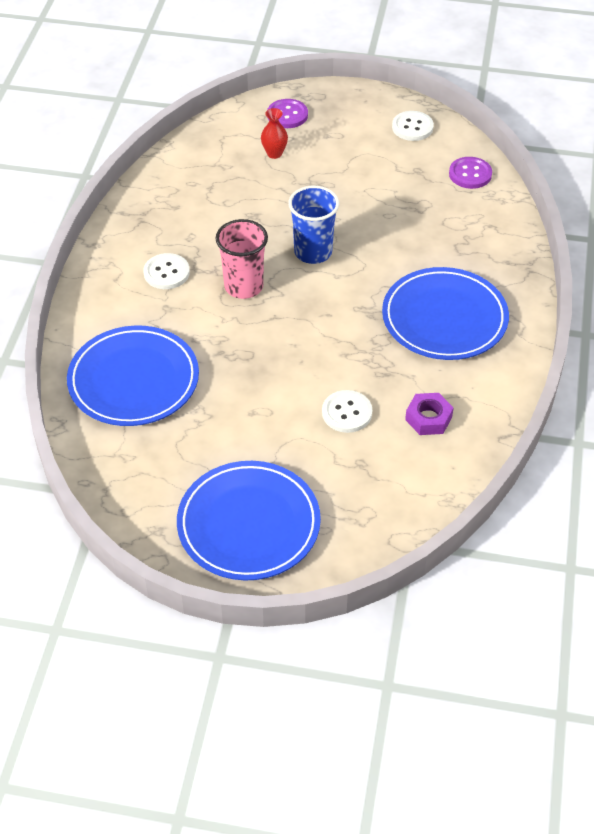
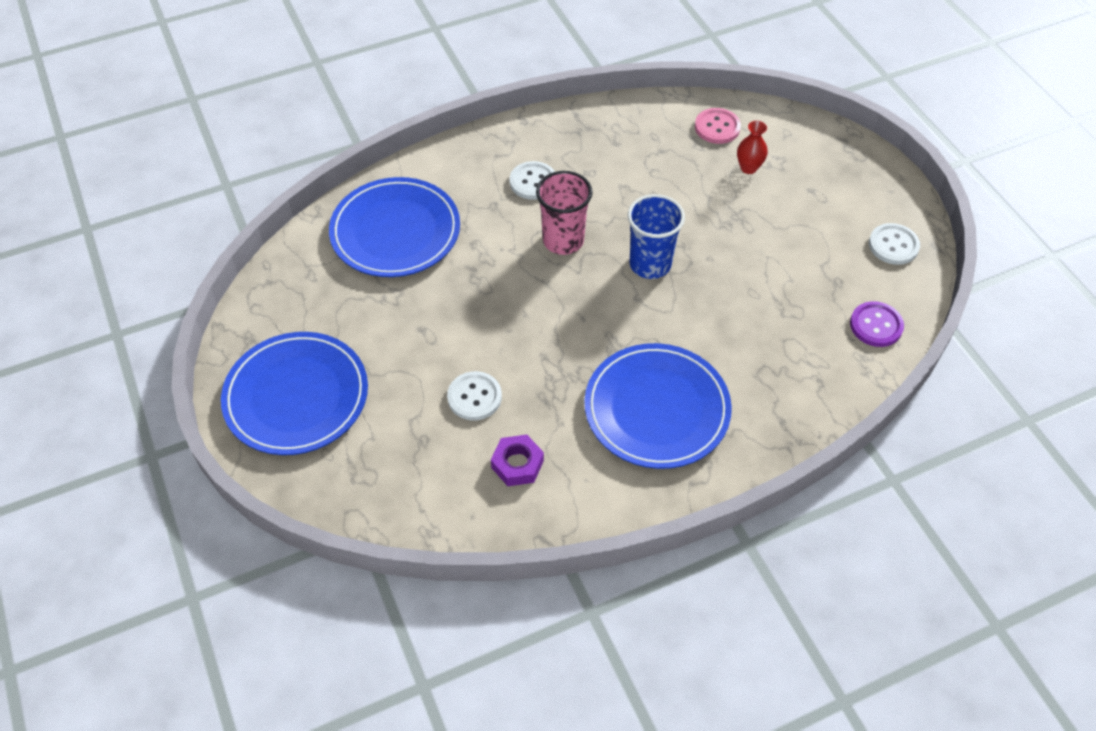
camera: 55 degrees right, 5 degrees up
(219, 147) = (717, 127): none -> pink button
(287, 115) = (808, 148): purple button -> none

